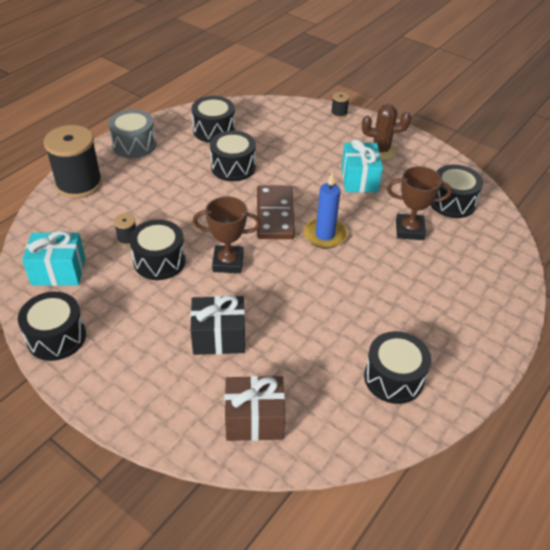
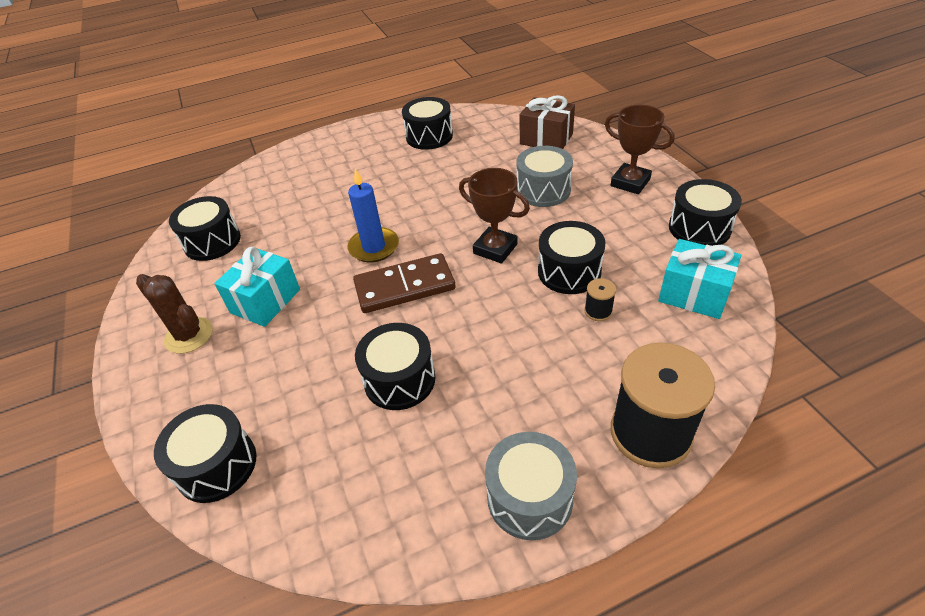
camera: 145 degrees left, 0 degrees up
(214, 130) = (372, 478): black drum -> black drum (216, 465)
(219, 337) = (543, 190): black gift -> grey drum
(275, 215) = (404, 286): brown domino -> brown domino turned 45 degrees clockwise
(339, 113) = (150, 435): black spool -> none
(409, 230) = (289, 227): brown trophy -> brown trophy (630, 182)

